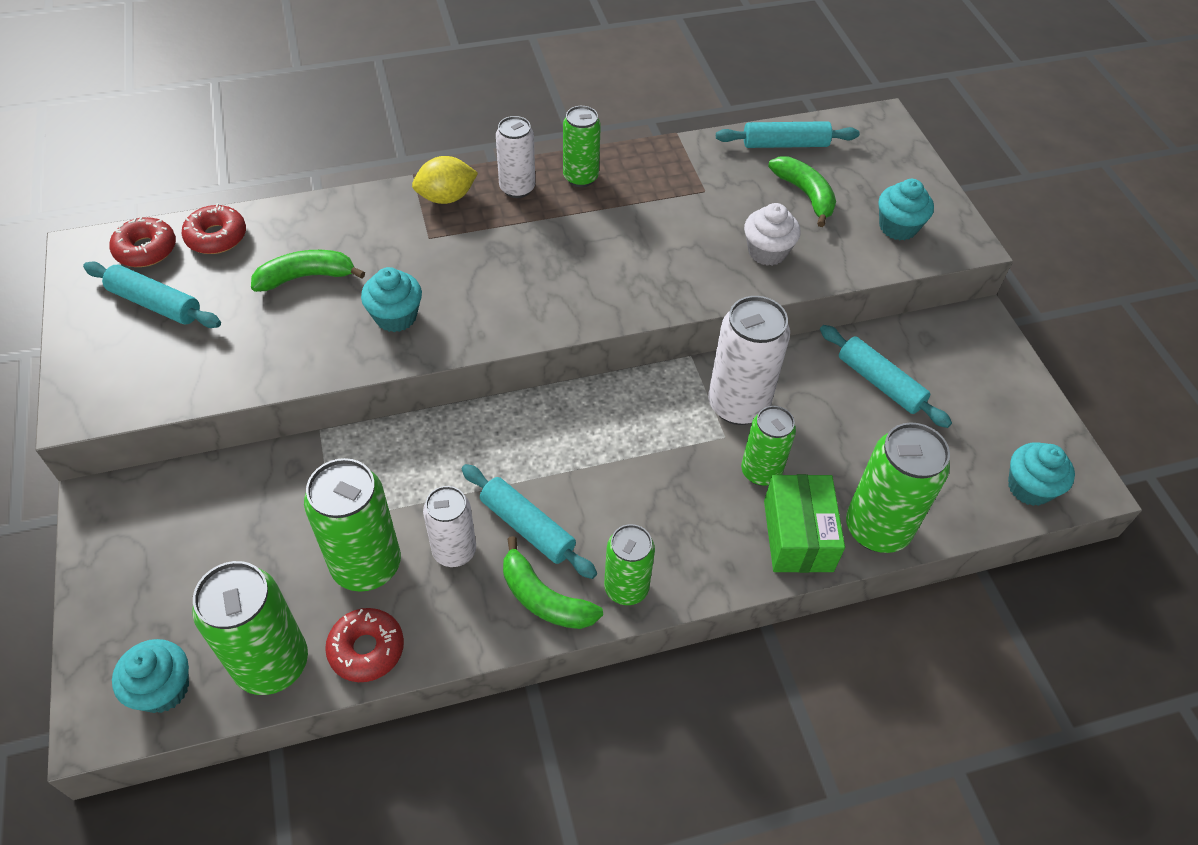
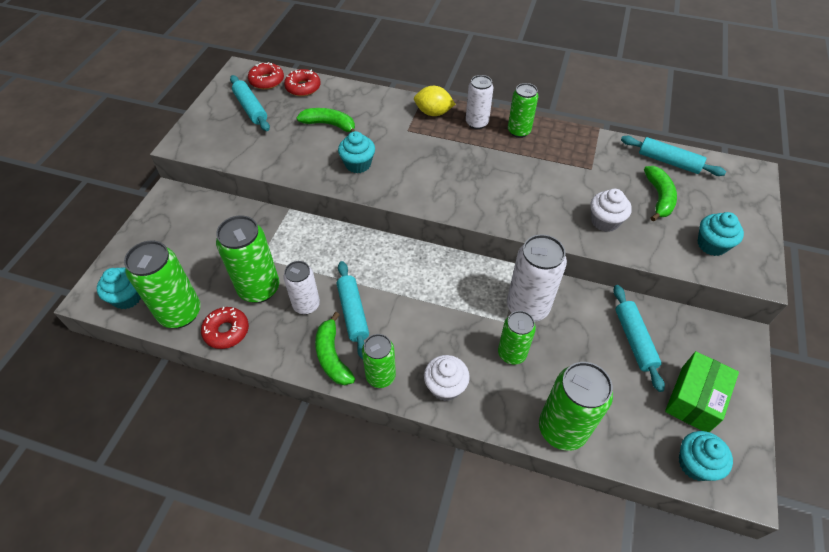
camera: 35 degrees right, 0 degrees up
(714, 555) = (445, 386): none -> white cupcake
(798, 535) = (506, 404): green box -> green box (694, 399)

